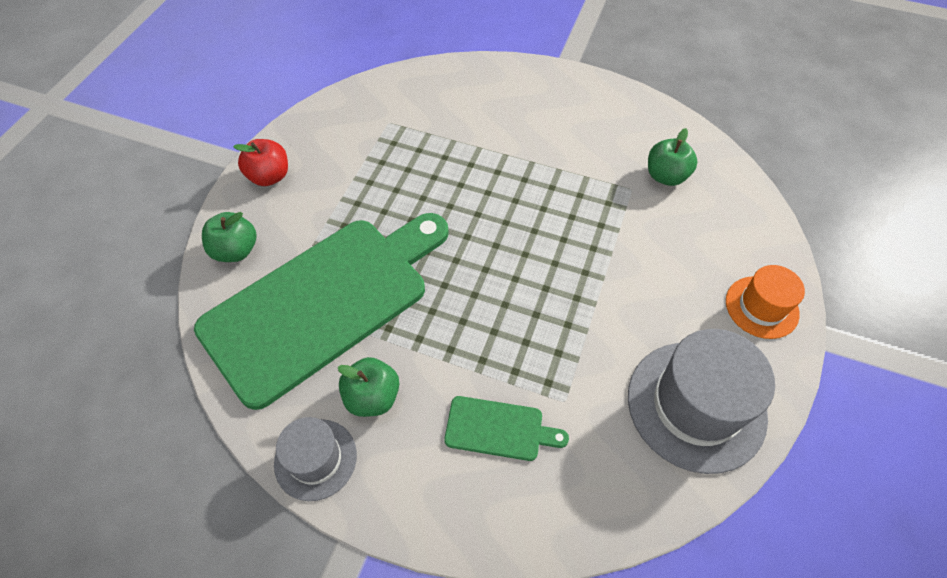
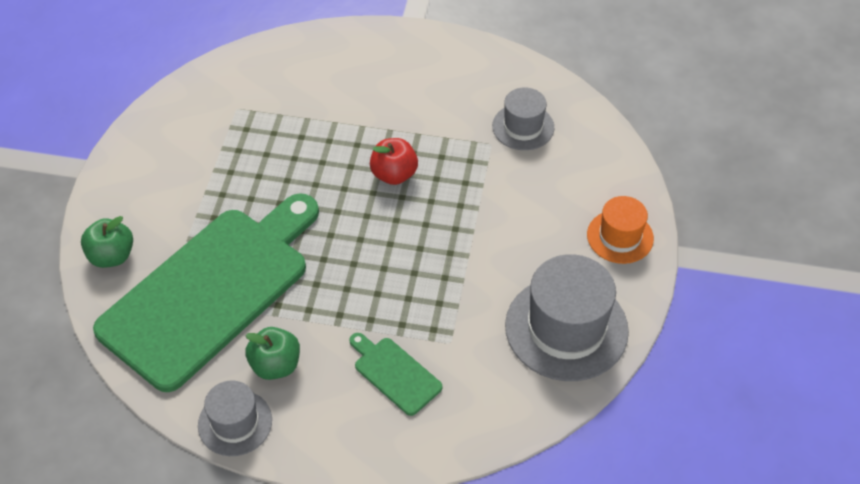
camera: 10 degrees left, 5 degrees down
(269, 176) = (126, 180): red apple -> red apple (394, 174)
(499, 429) = (394, 373): green cutting board -> green cutting board turned 135 degrees counterclockwise
(666, 176) = (523, 127): green apple -> grey hat

